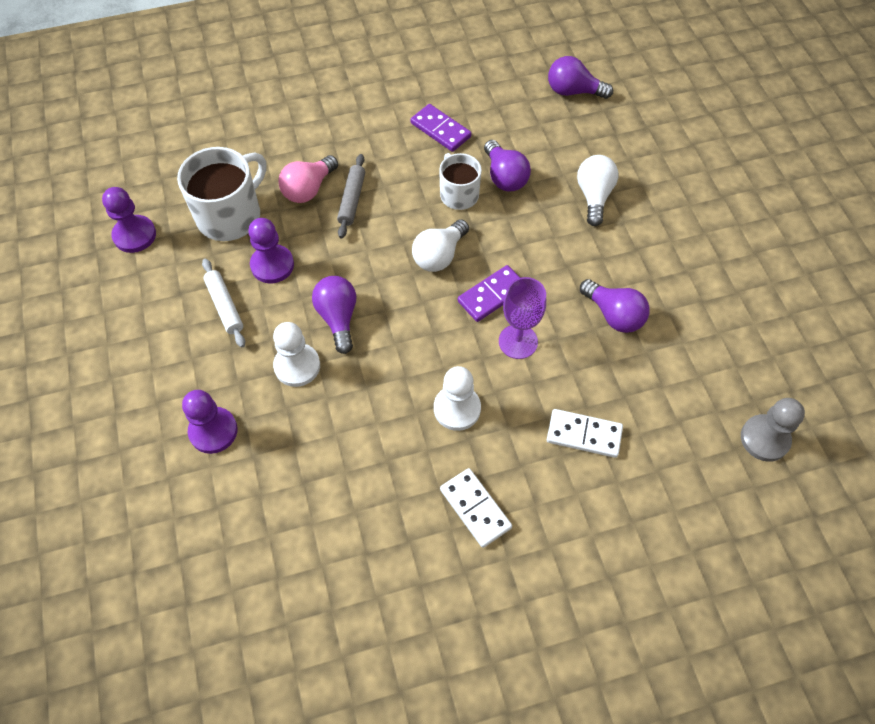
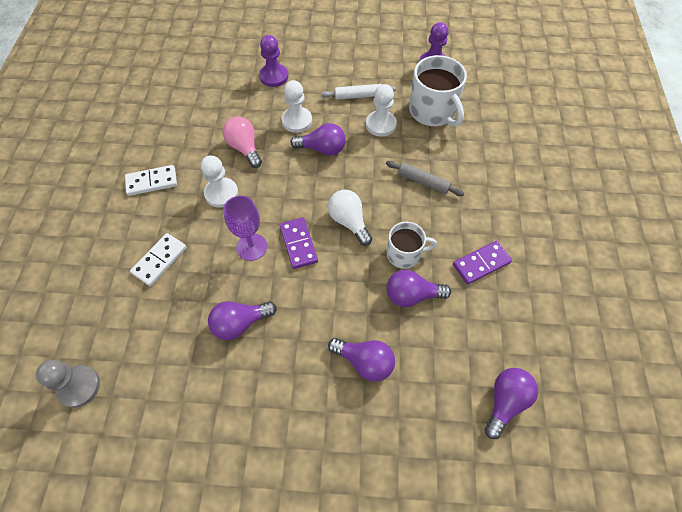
camera: 110 degrees right, 0 degrees up
(272, 265) = (381, 124): purple pawn -> white pawn
(308, 189) = (442, 158): pink light bulb -> pink light bulb (244, 148)
(594, 196) = (364, 362): white light bulb -> purple light bulb

